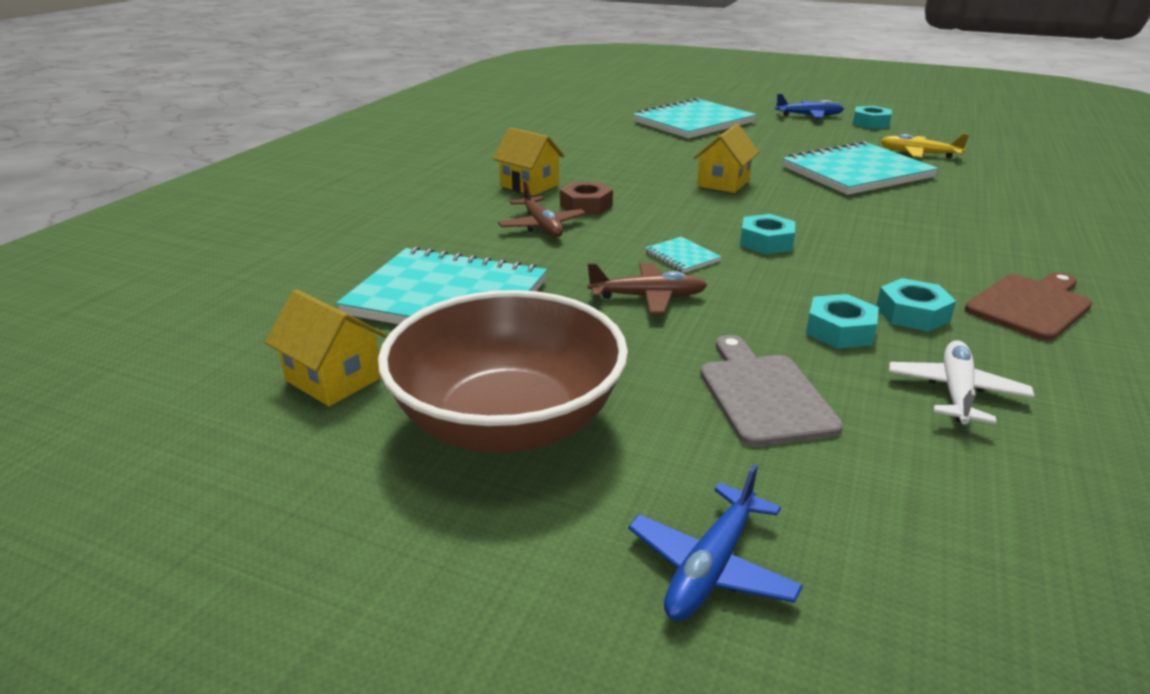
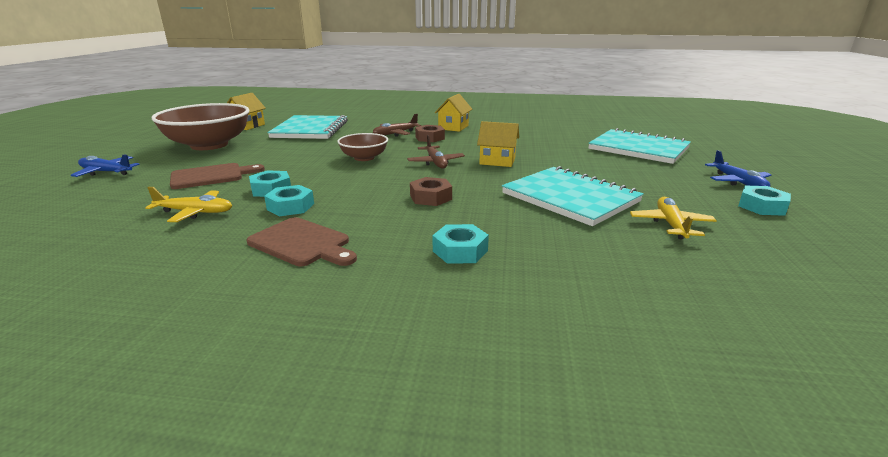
camera: 75 degrees right, 5 degrees down
(647, 297) = (312, 155): brown plane -> brown plane (435, 162)
(682, 257) = (364, 158): turquoise notebook -> brown bowl
(763, 395) = (211, 176): grey cutting board -> brown cutting board
(766, 242) = (393, 173): turquoise nut -> turquoise nut (460, 251)
(863, 229) = (431, 197): none -> brown nut
(956, 392) = (195, 212): white plane -> yellow plane

